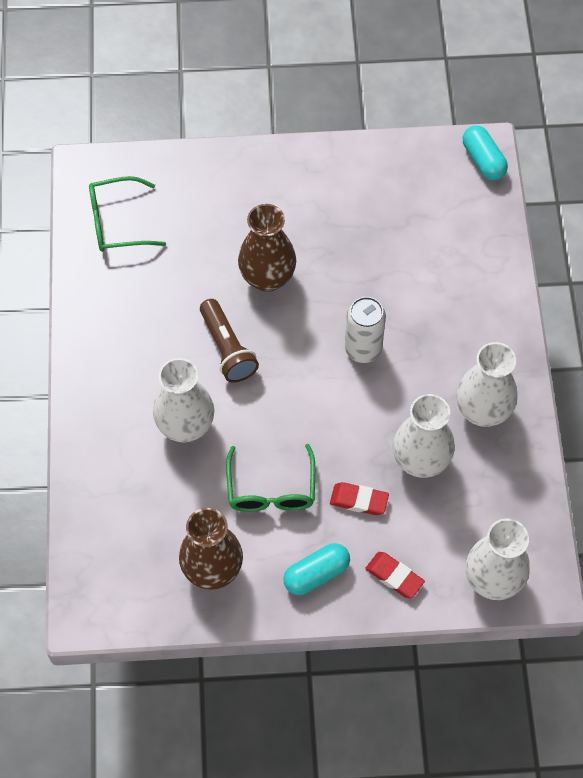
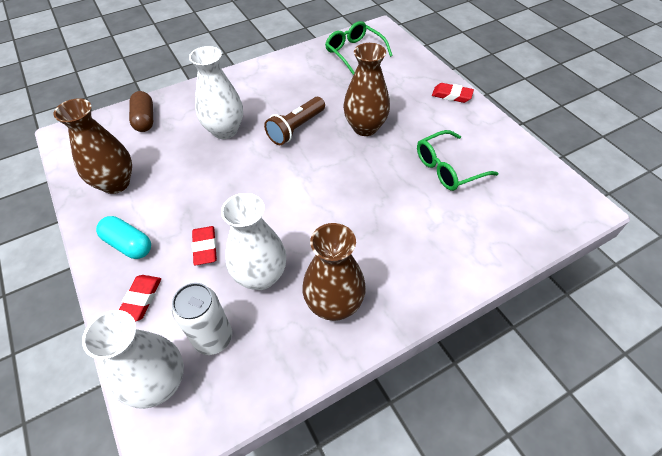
camera: 65 degrees right, 10 degrees down
(109, 512) = (145, 119): none -> brown capsule
(265, 164) = (451, 95): none -> red eraser
(271, 490) = (193, 191): green glasses -> green glasses (447, 168)
(363, 349) = (342, 199): white can -> white can (213, 338)
(482, 411) = (334, 304): white vase -> brown vase
(483, 160) = (575, 211): turquoise capsule -> none

